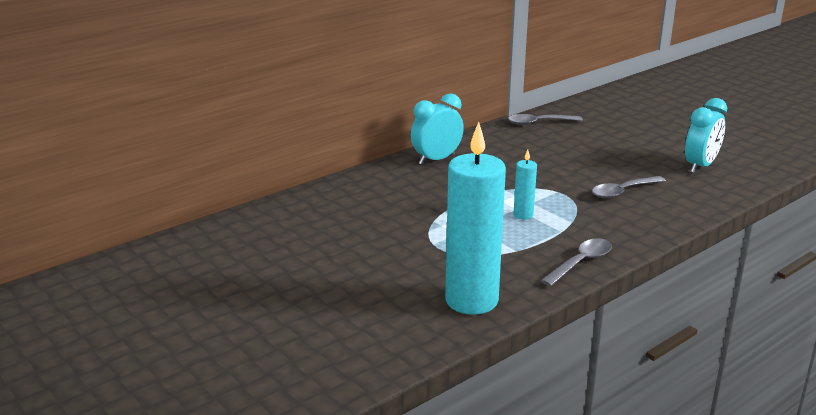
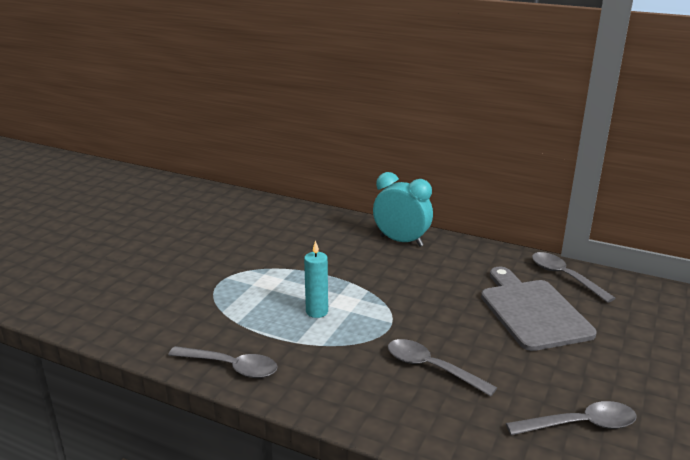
camera: 65 degrees right, 0 degrees up
(471, 300) = (128, 318): turquoise candle -> none
(575, 144) = (532, 311): none -> grey cutting board
(700, 166) = (580, 425): turquoise clock -> grey spoon

